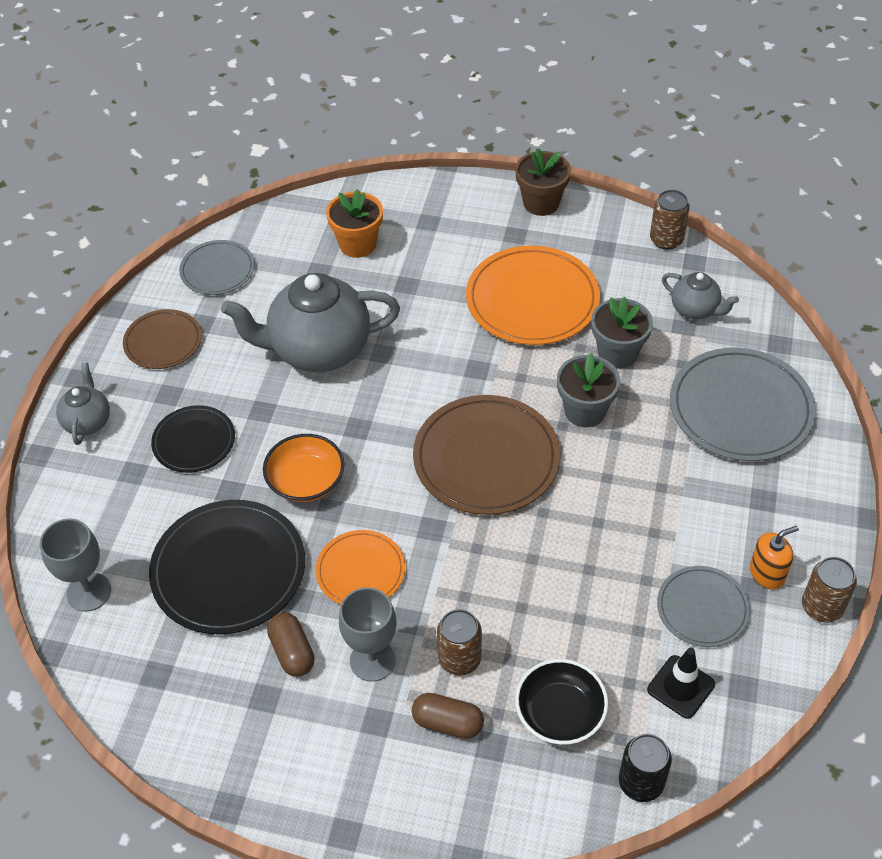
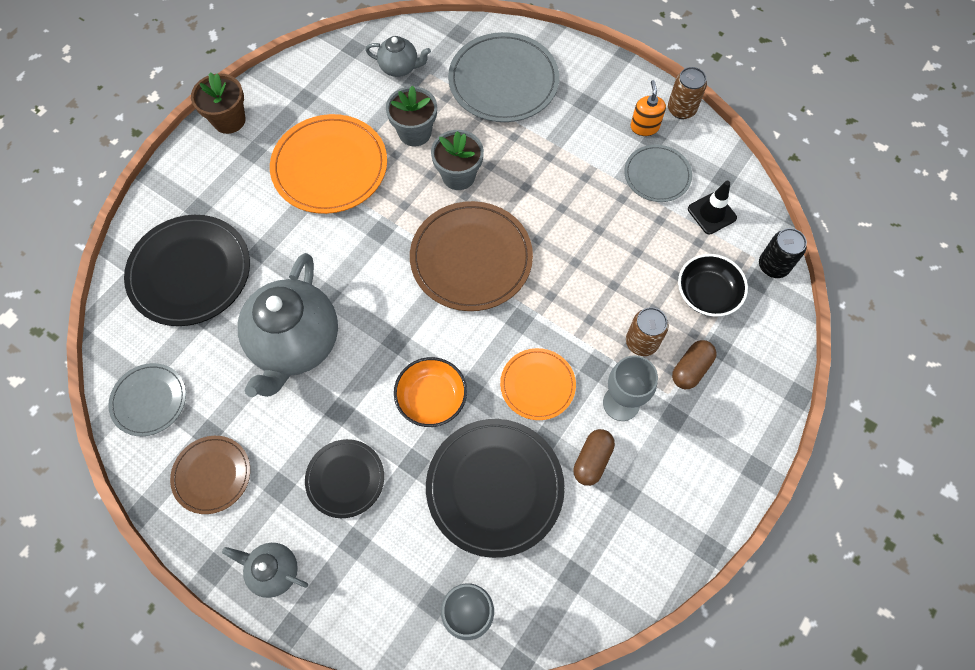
camera: 70 degrees left, 15 degrees up
(292, 652) = (592, 460): brown capsule -> brown capsule turned 60 degrees counterclockwise
(357, 244) = (190, 272): orange flower pot -> black plate
(666, 240) = (321, 55): brown can -> none
(695, 310) = (400, 68): grey teapot -> grey teapot turned 45 degrees clockwise

